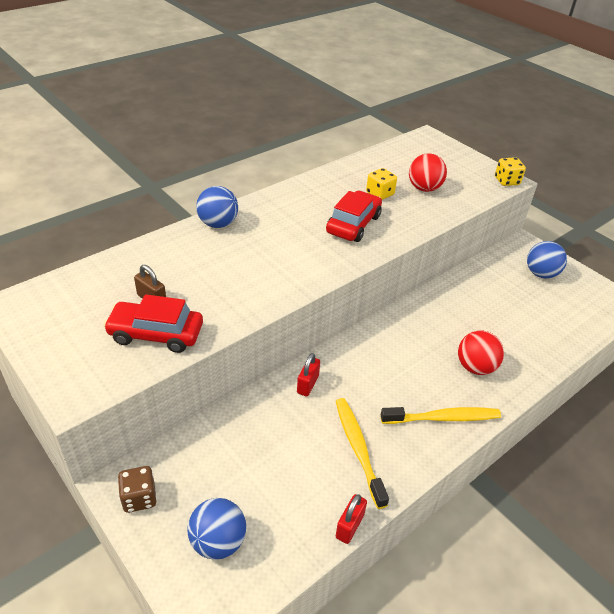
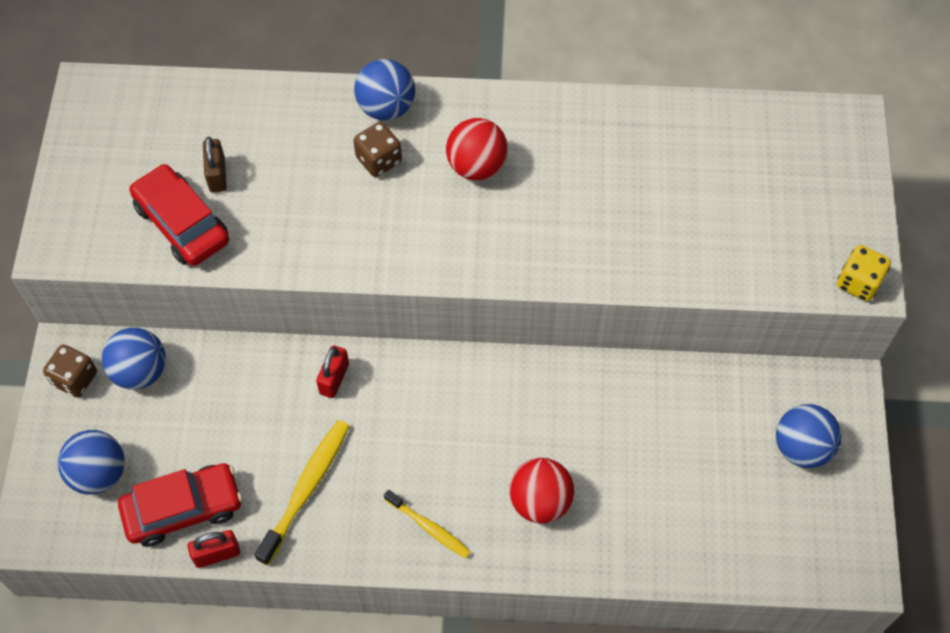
camera: 45 degrees right, 20 degrees up
(183, 461) = (140, 371): none -> blue ball
(241, 245) = (379, 160): none -> brown dice
(308, 384) = (334, 379): red padlock -> red padlock turned 45 degrees counterclockwise
(353, 224) = (545, 215): red car -> red car (183, 509)
(380, 194) = (640, 186): yellow dice -> none
(424, 188) = (715, 216): red ball -> red ball (477, 166)
(443, 418) = (429, 527): yellow toothbrush -> yellow toothbrush, size x0.62

